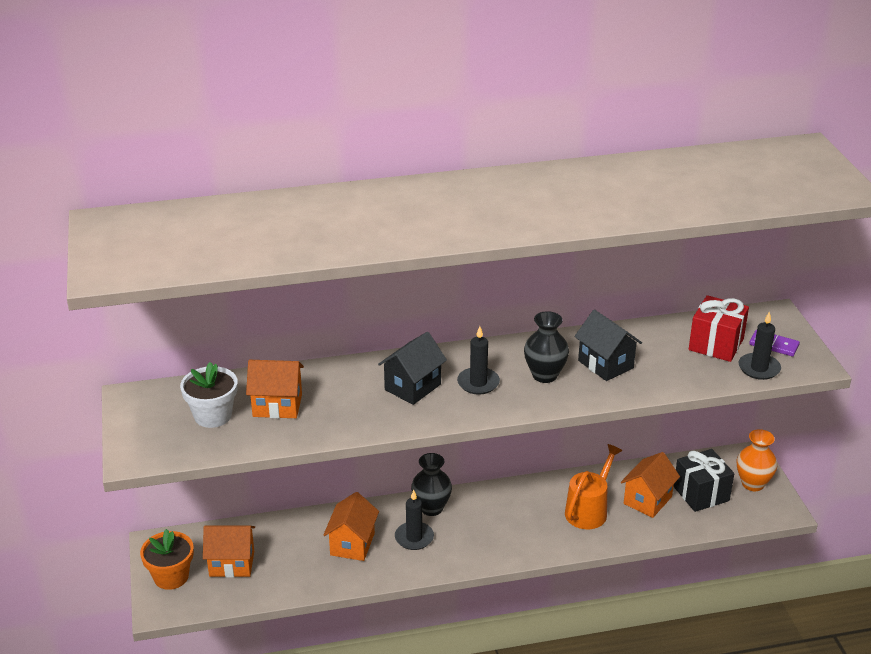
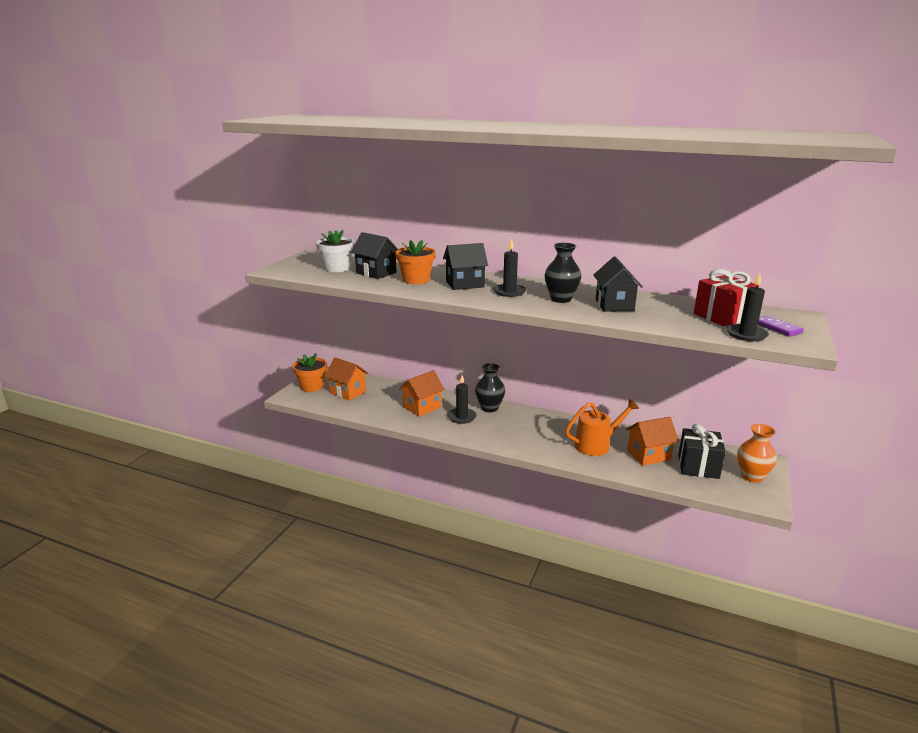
camera: 35 degrees right, 10 degrees down
(277, 405) = (376, 273): orange house -> black house
(345, 401) = (416, 280): none -> orange flower pot

